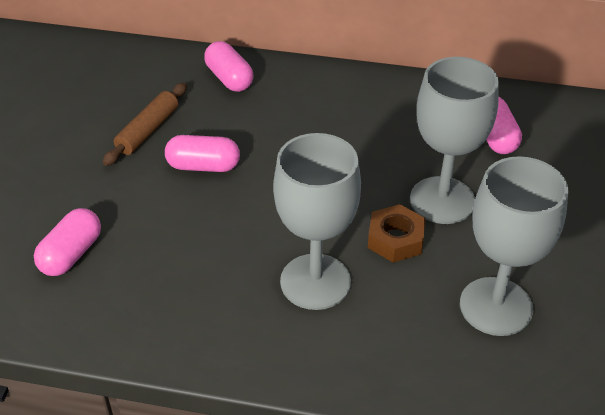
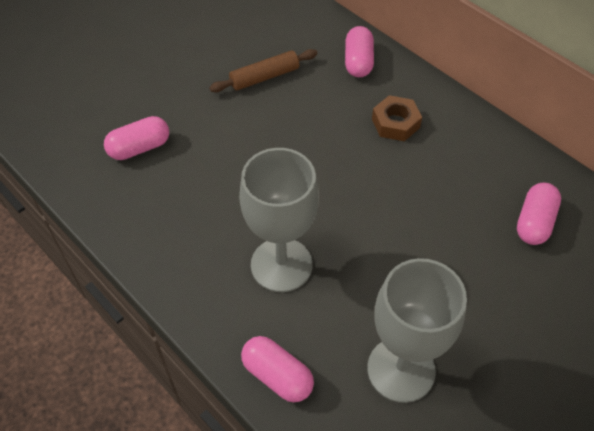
camera: 35 degrees right, 10 degrees up
(203, 166) = (279, 126): pink capsule -> pink capsule (277, 376)
(395, 239) = (370, 266): brown nut -> brown nut (395, 123)
(442, 200) = (437, 254): grey goblet -> none

